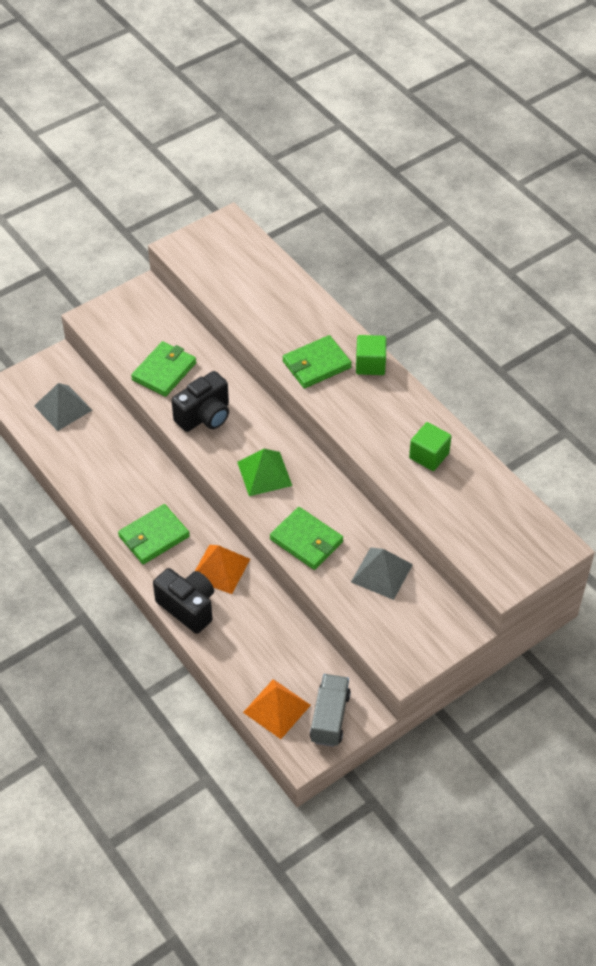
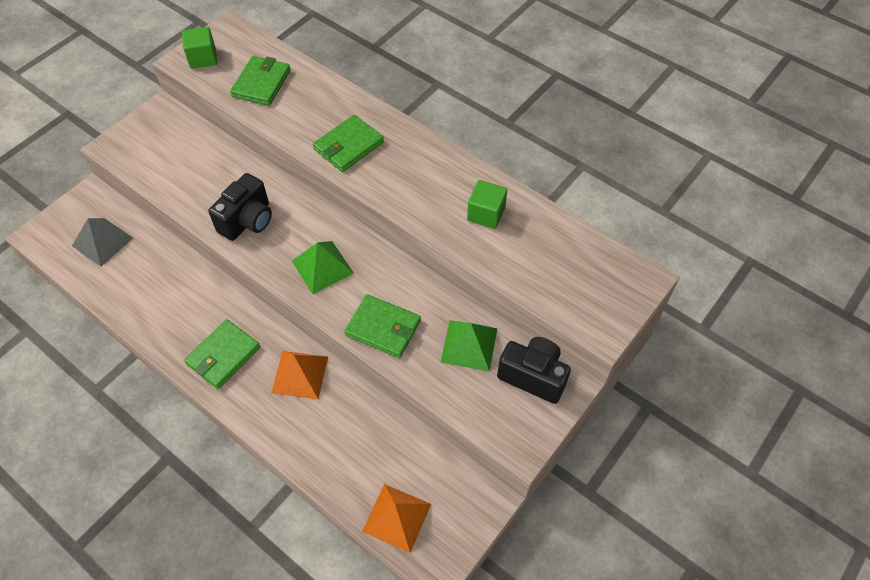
camera: 15 degrees left, 5 degrees up
(164, 371) = (196, 184): green wallet -> green wallet (261, 83)
(188, 607) = (276, 425): black camera -> black camera (533, 376)
(330, 718) = (455, 513): grey truck -> none
(370, 364) = (401, 135): green cube -> green cube (203, 58)
(382, 573) = (469, 345): grey pyramid -> green pyramid

